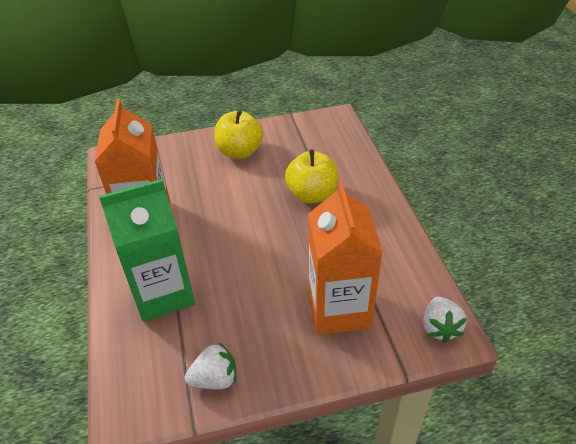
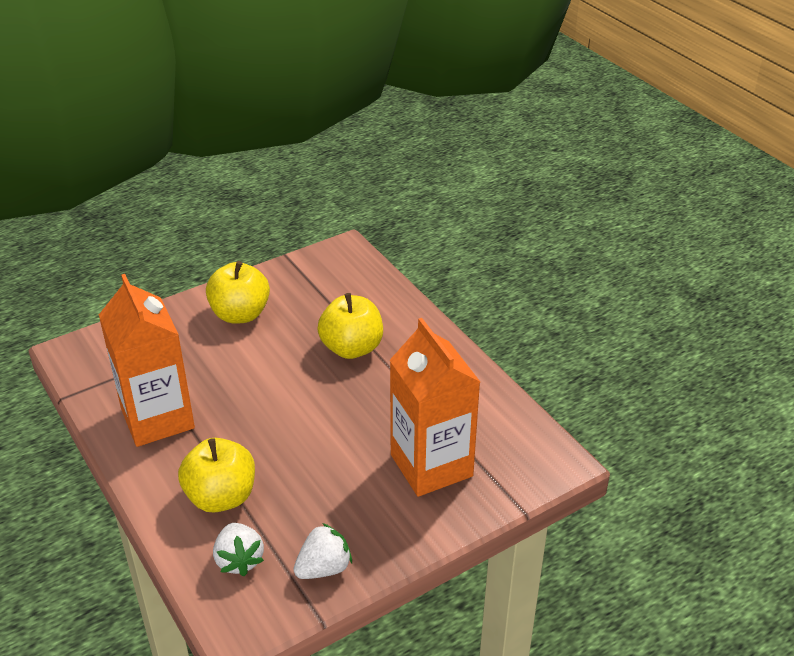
camera: 20 degrees left, 5 degrees down
(163, 293) = (221, 497): green carton -> yellow apple
(440, 328) = (544, 459): white strawberry -> white strawberry (239, 560)

